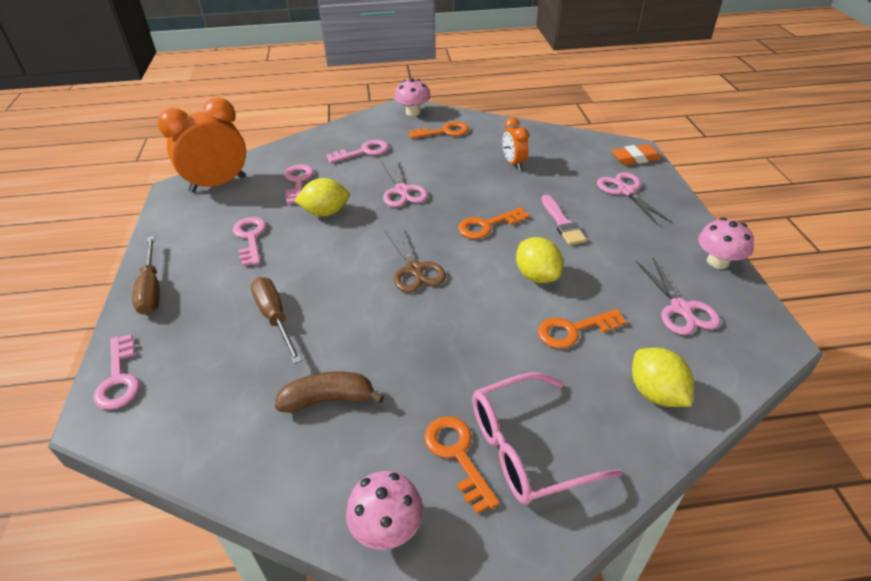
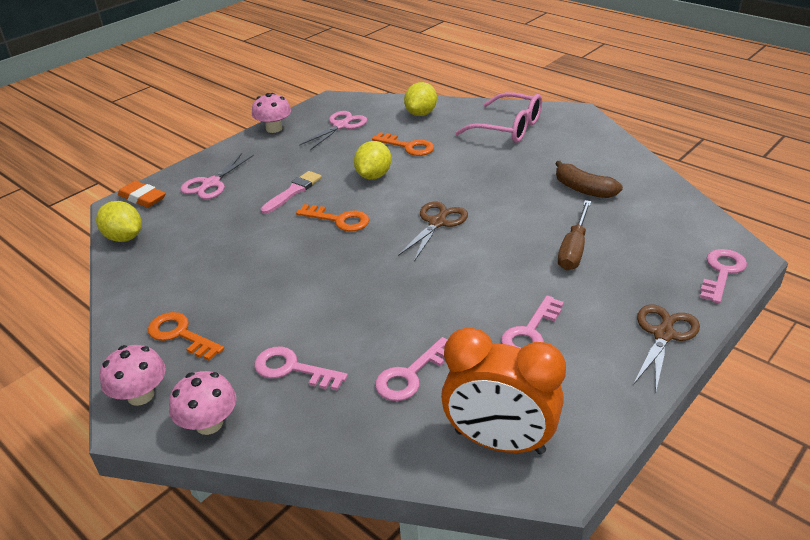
camera: 130 degrees left, 5 degrees down
(151, 289) = (663, 335): brown screwdriver -> brown scissors
(325, 213) = (434, 314): yellow lemon -> yellow lemon (124, 237)
(387, 527) = (604, 139): pink mushroom -> pink mushroom (209, 423)
(402, 191) = (340, 291): pink scissors -> none
(457, 455) = (543, 141): orange key -> none
(513, 163) = (215, 254): orange clock -> none

